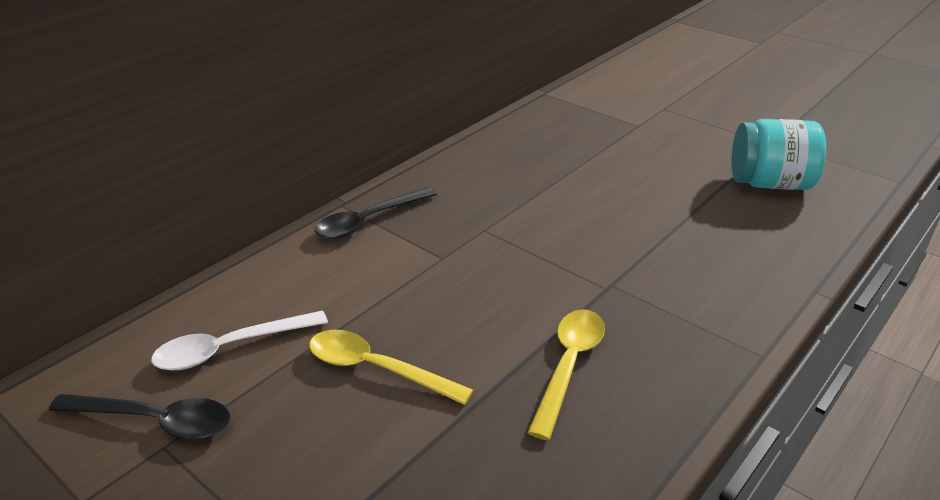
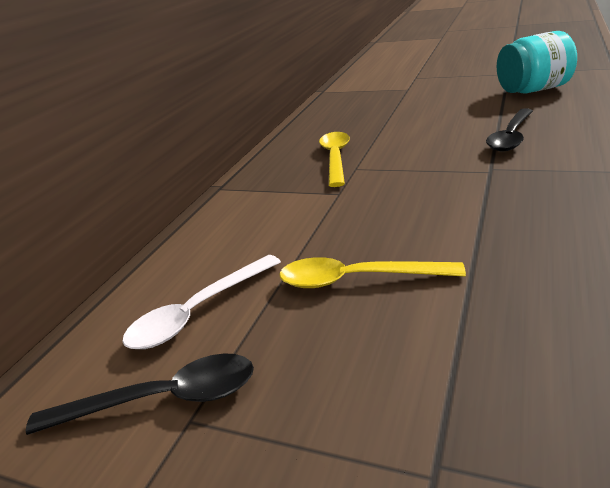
camera: 15 degrees left, 5 degrees down
(369, 221) = (253, 190): black spoon -> black spoon (511, 137)
(569, 366) = (519, 223): yellow spoon -> yellow spoon (335, 158)

